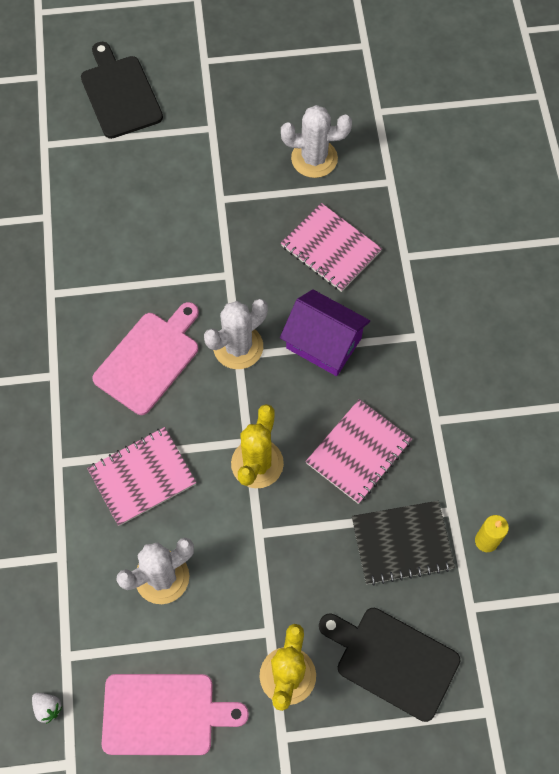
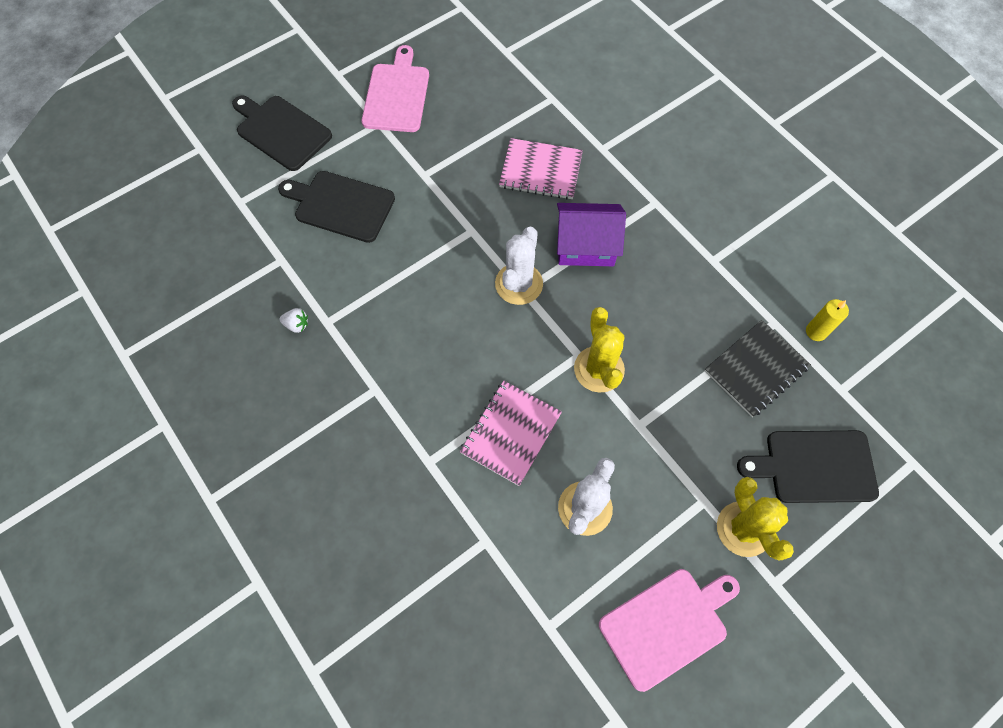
camera: 30 degrees left, 0 degrees up
(48, 708) = (563, 683): white strawberry -> white strawberry (297, 325)
(128, 191) = (341, 205): none -> black cutting board
(149, 359) = (451, 332): pink cutting board -> pink cutting board (397, 94)
(314, 158) = (480, 108): white cactus -> none
(358, 452) = (672, 316): pink notebook -> none

